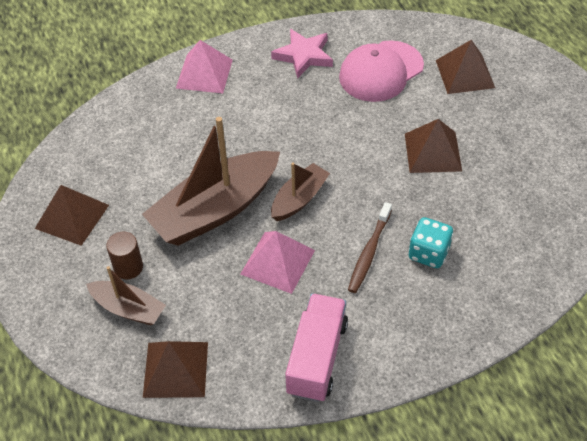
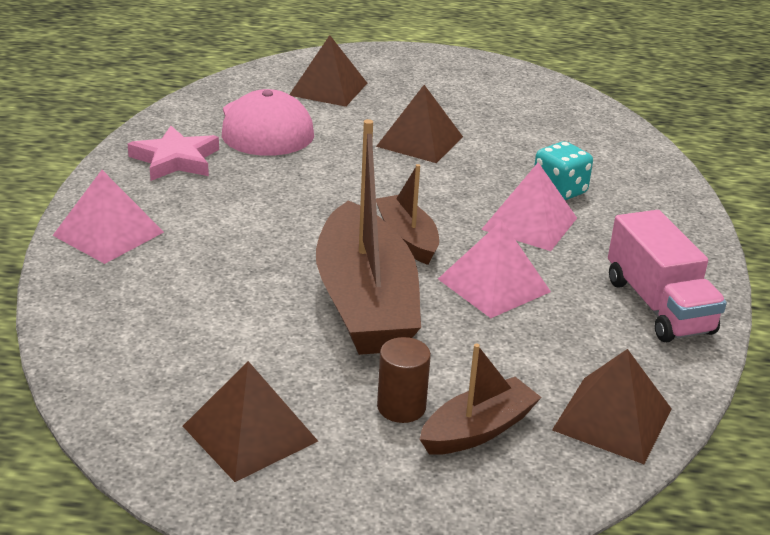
camera: 65 degrees left, 20 degrees down
(316, 357) = (658, 306): pink truck -> pink truck turned 150 degrees counterclockwise
(369, 252) = (529, 223): brown toothbrush -> pink pyramid

